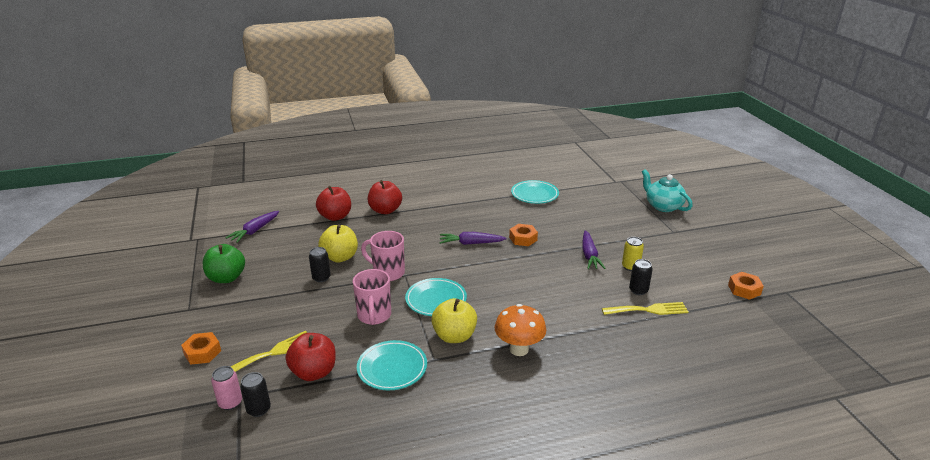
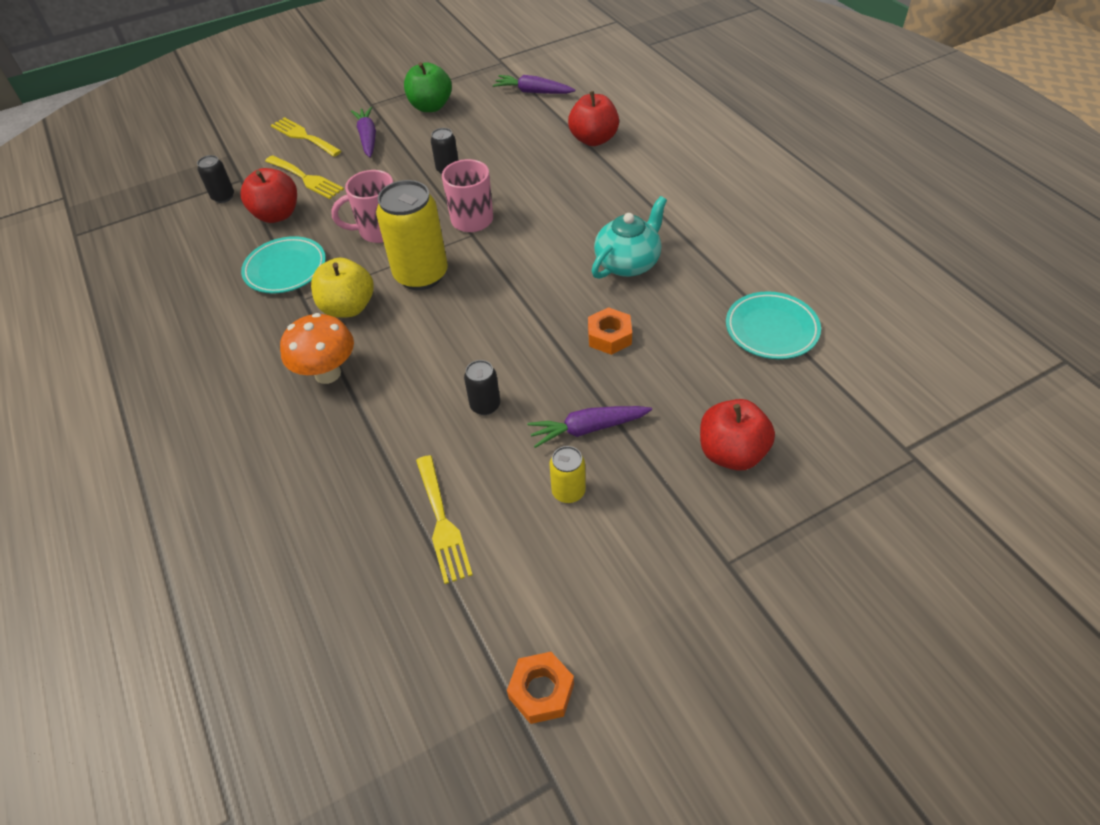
camera: 80 degrees right, 20 degrees up
(202, 352) = (303, 136): orange nut -> yellow fork
(230, 403) = (232, 177): pink can -> none
(340, 257) = (496, 171): yellow apple -> none
(385, 210) = (631, 177): red apple -> red apple (731, 453)
(436, 300) = (421, 275): turquoise plate -> yellow can
(471, 243) = (573, 280): purple carrot -> purple carrot (368, 138)
(638, 290) = (496, 506): black can -> black can (485, 405)
(663, 206) = (836, 543): turquoise teapot -> turquoise teapot (628, 263)

